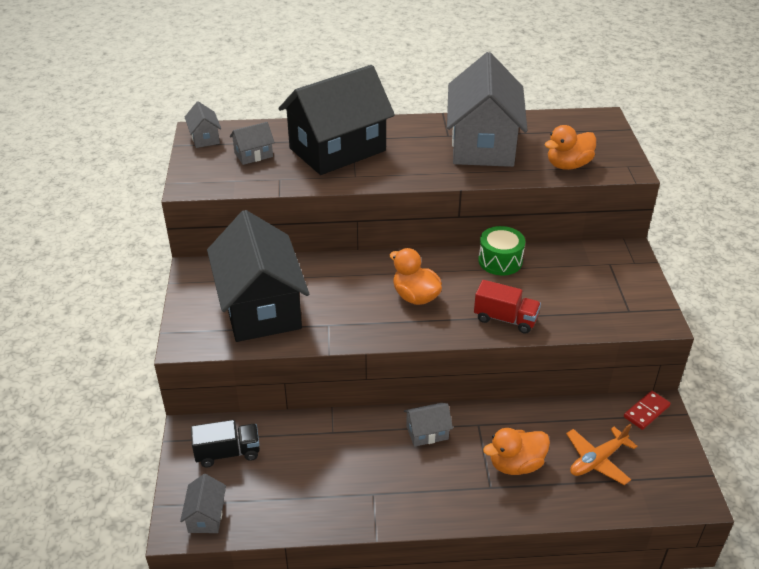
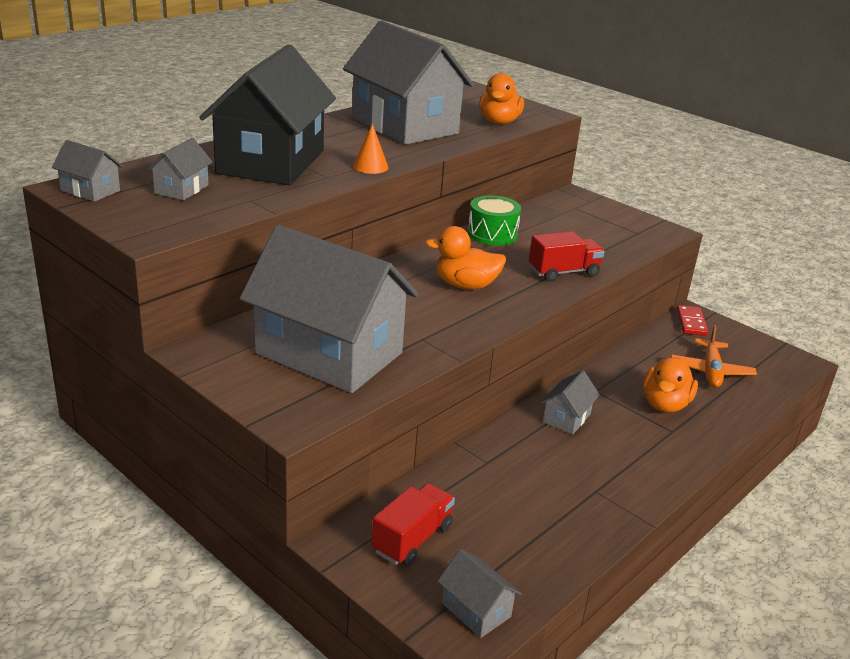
camera: 45 degrees left, 10 degrees down
(228, 453) = (412, 539): black truck -> red truck
(261, 307) = (329, 353): black house -> grey house
(397, 177) = (370, 166): none -> orange cone

